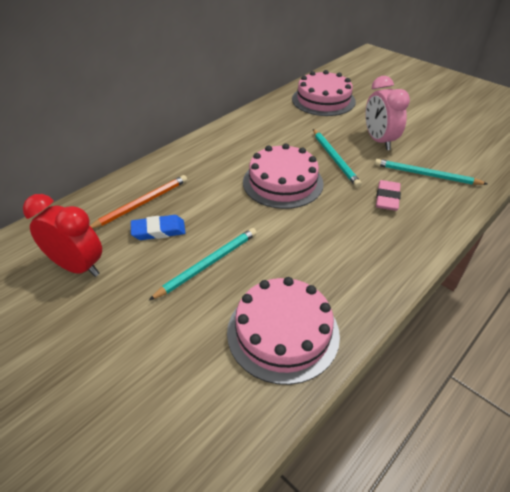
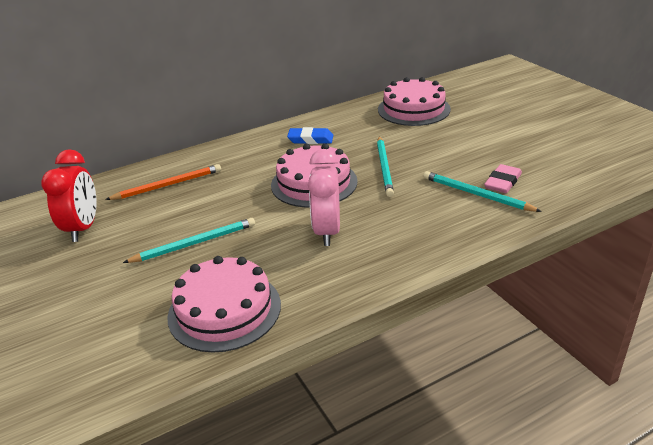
camera: 20 degrees right, 10 degrees down
(77, 267) = (83, 228): red clock -> red clock turned 45 degrees clockwise
(158, 230) = (168, 209): blue eraser -> blue eraser (310, 139)
(379, 141) = (447, 155): pink clock -> pink clock (327, 232)
(387, 198) = (414, 211): pink eraser -> pink eraser (502, 182)

